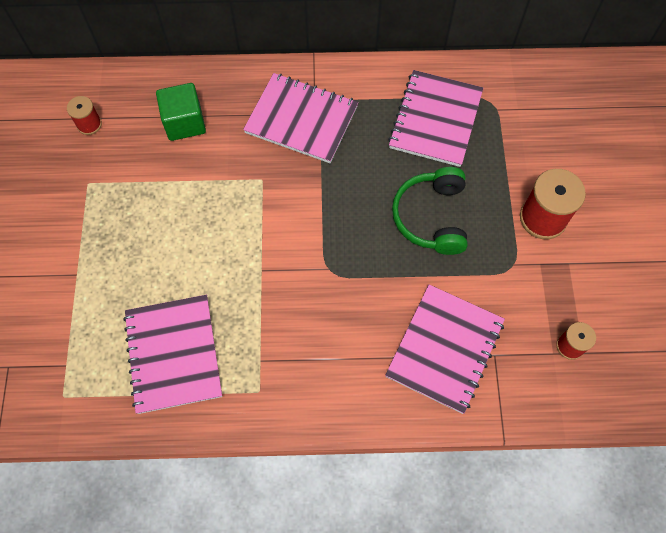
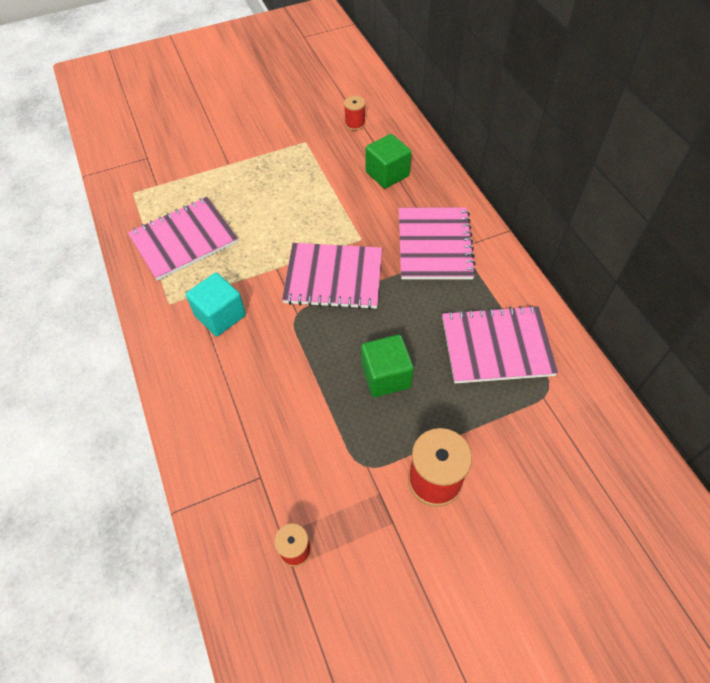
camera: 70 degrees right, 10 degrees down
(299, 342) = (220, 315): none -> turquoise cube
(431, 217) = (386, 376): green headphones -> green cube
(445, 349) = (251, 430): pink notebook -> pink notebook (333, 278)

